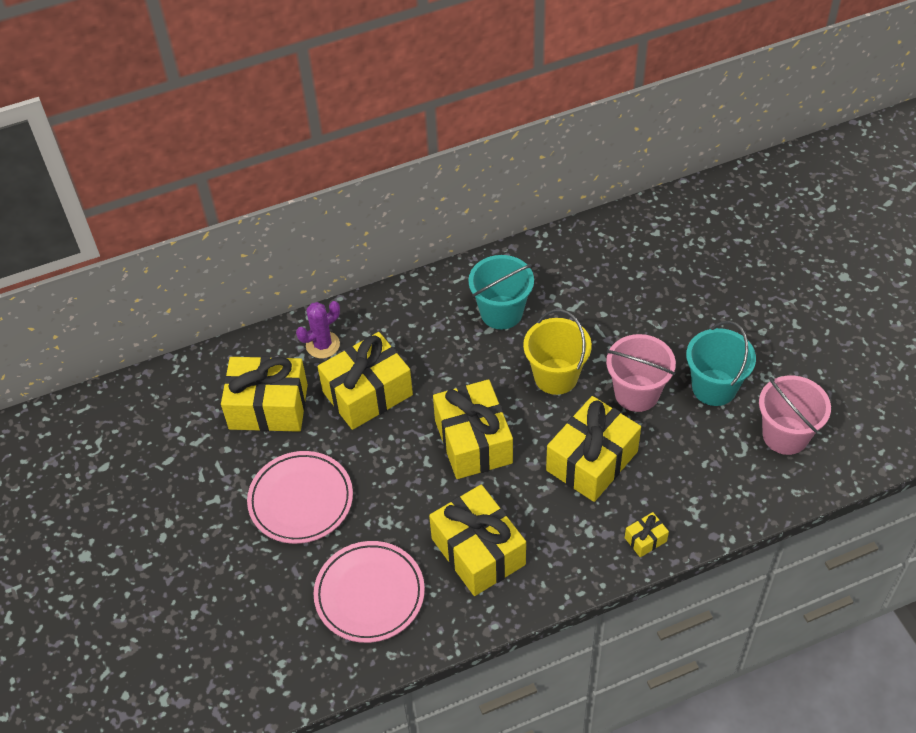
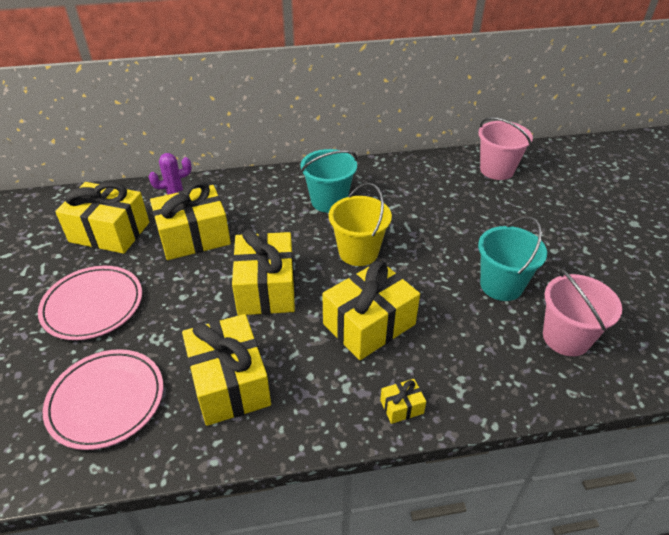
camera: 10 degrees right, 10 degrees down
(636, 393) = (427, 277): pink bucket -> pink bucket (497, 170)

